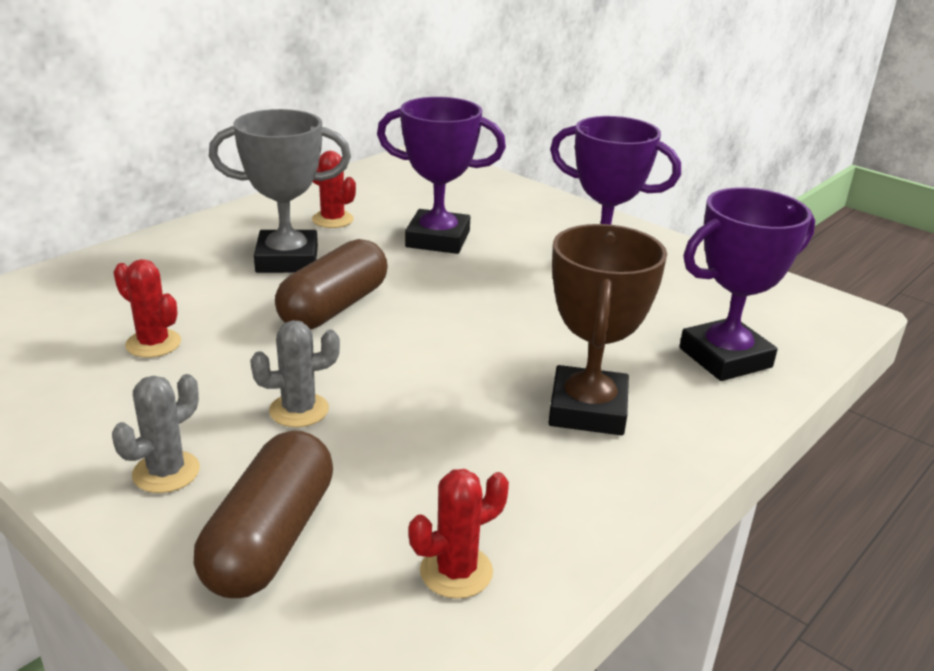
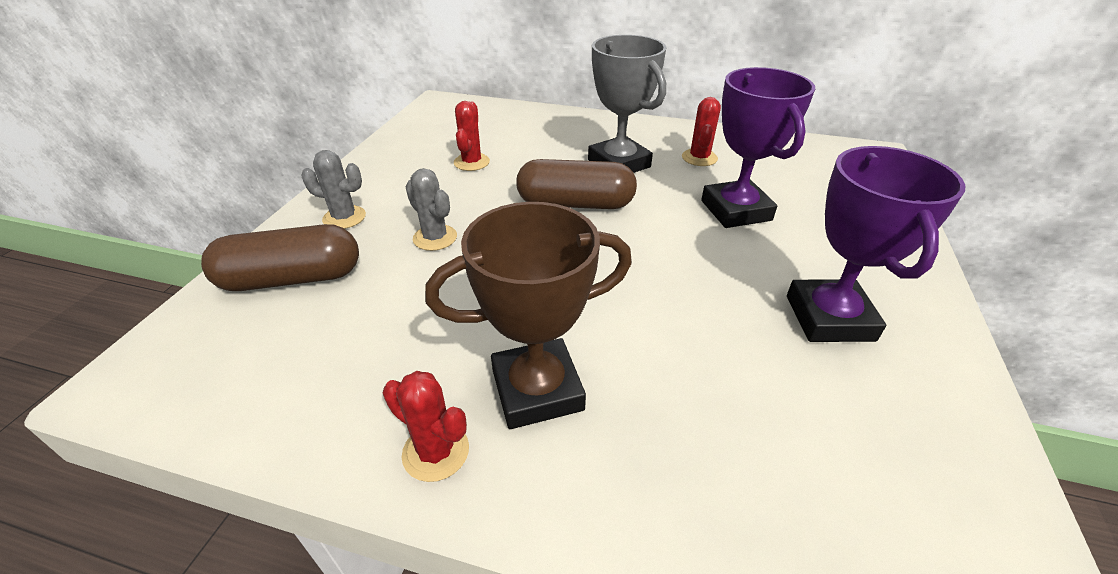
camera: 65 degrees right, 10 degrees up
(456, 571) = (276, 376): red cactus -> red cactus (436, 452)
(725, 357) = (738, 487): purple trophy -> none

